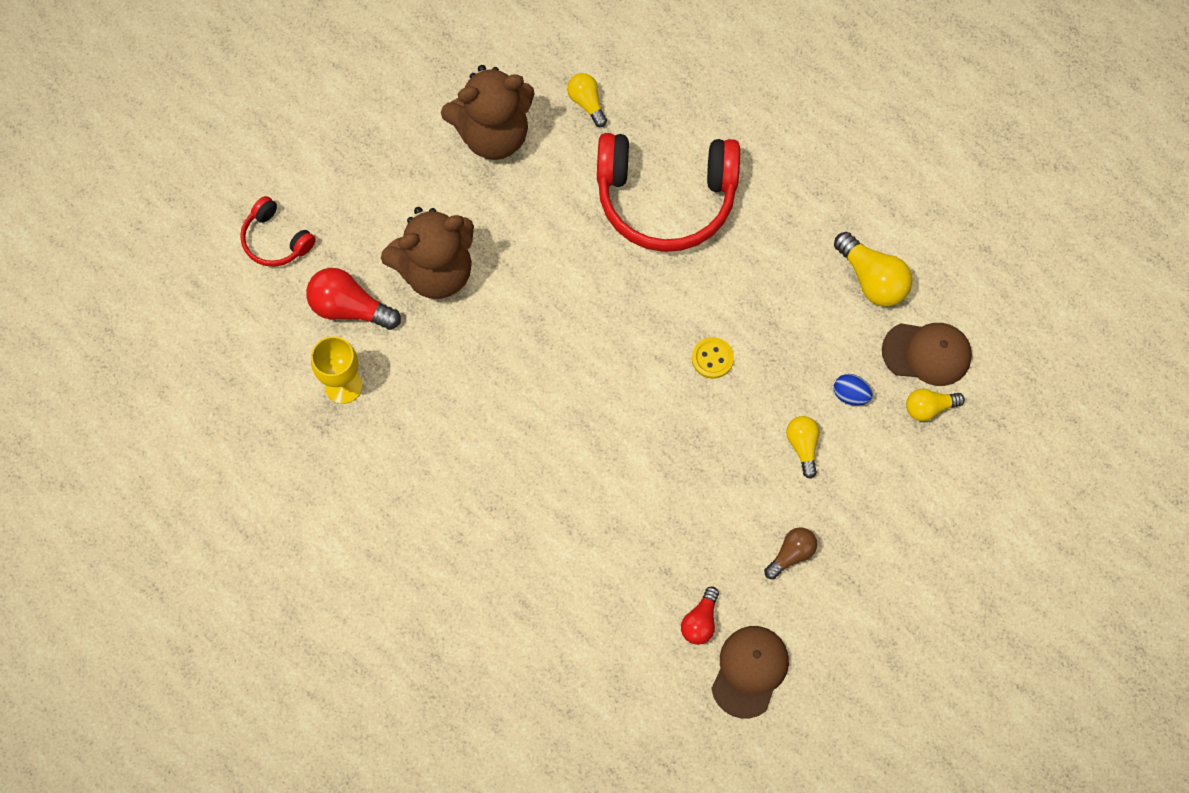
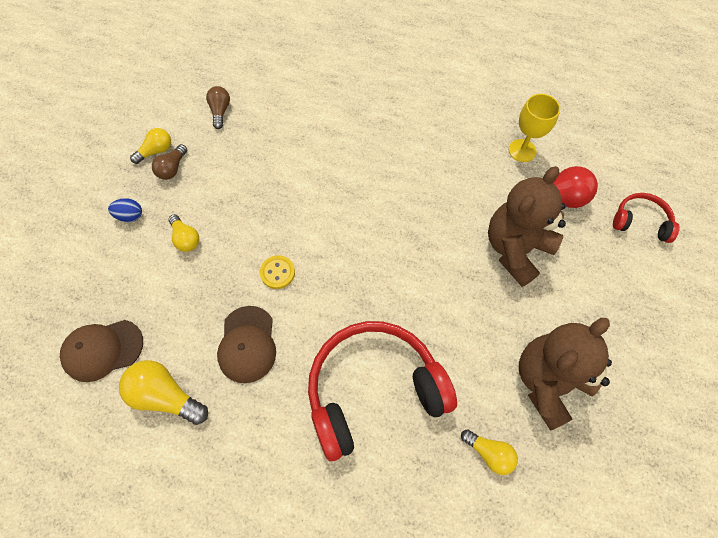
camera: 155 degrees right, 5 degrees down
(700, 621) = (220, 111): red light bulb -> brown light bulb
(749, 671) = (179, 98): brown cap -> brown cap (247, 344)
(850, 395) = (159, 290): blue egg -> blue egg (130, 216)
(929, 408) = (92, 306): yellow light bulb -> yellow light bulb (156, 151)

